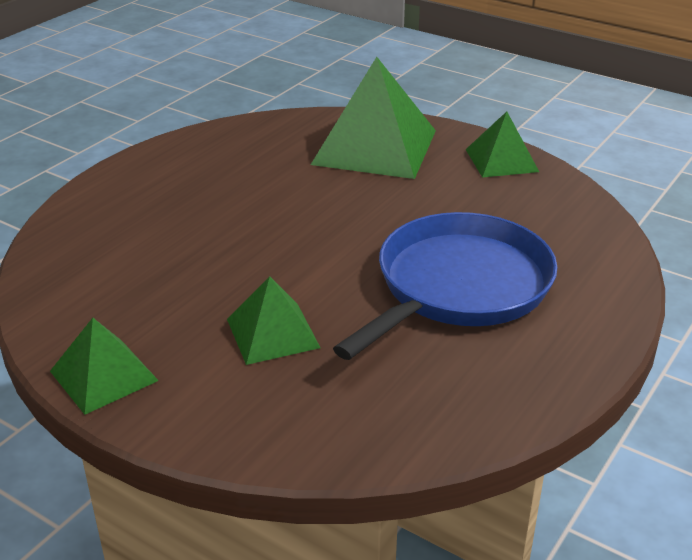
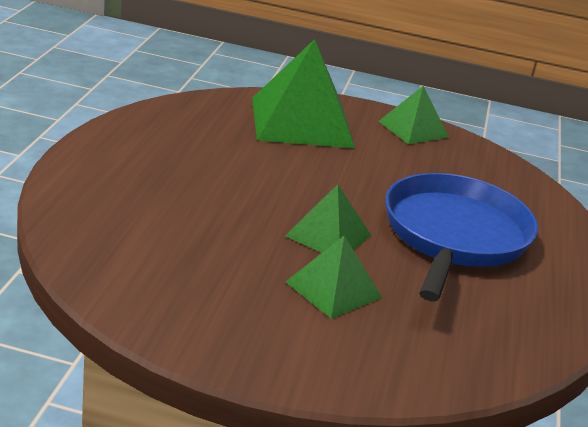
camera: 25 degrees left, 5 degrees down
(104, 375) = (212, 343): green pyramid -> green pyramid (328, 235)

